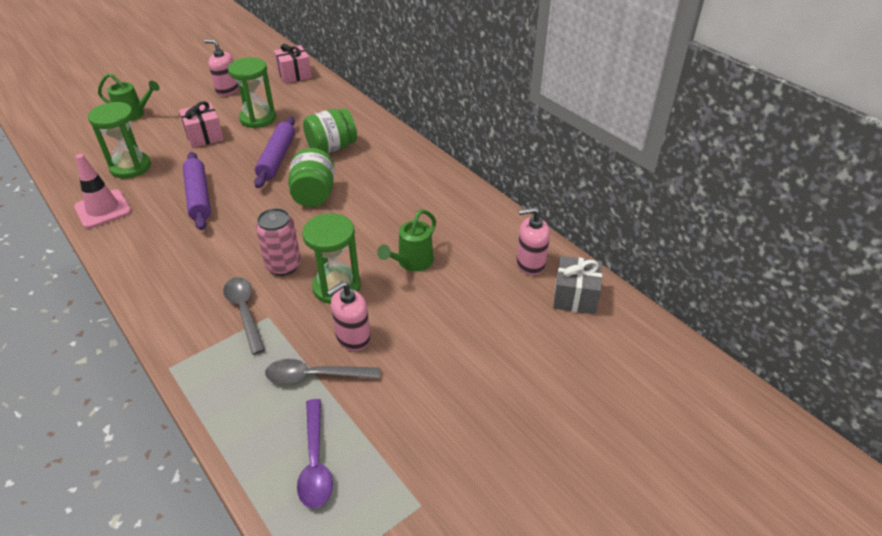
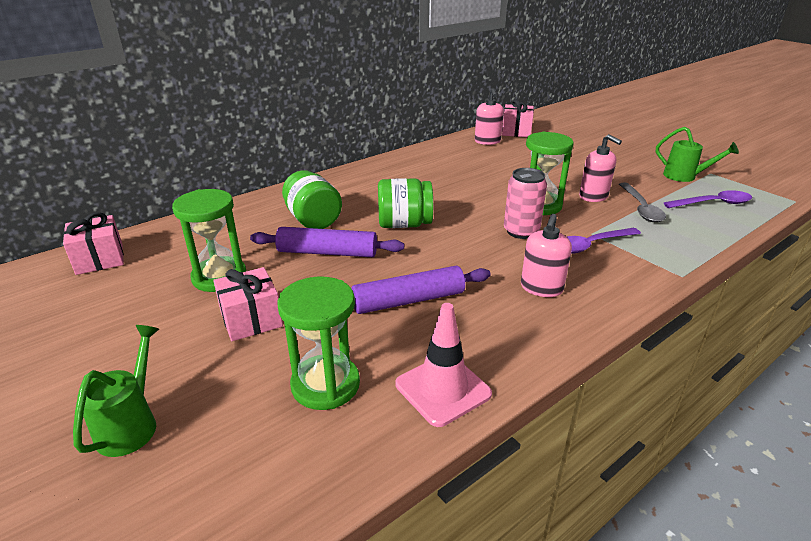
camera: 90 degrees left, 10 degrees down
(227, 90) = (105, 318): pink soap dispenser -> pink soap dispenser (541, 288)
(245, 312) = (591, 245): grey spoon -> purple spoon
(412, 262) = (498, 178): green watering can -> green watering can (684, 176)
(575, 296) = (516, 131): grey gift -> pink gift

